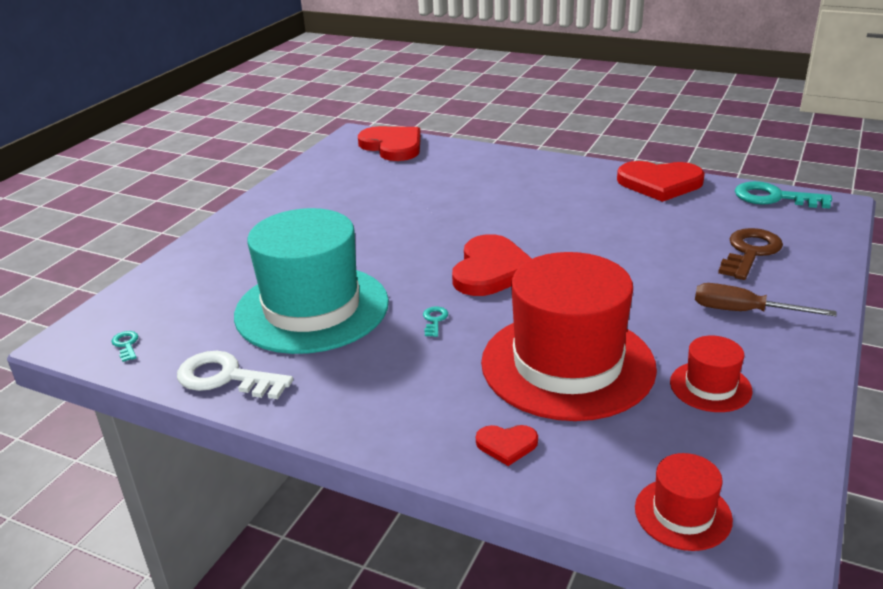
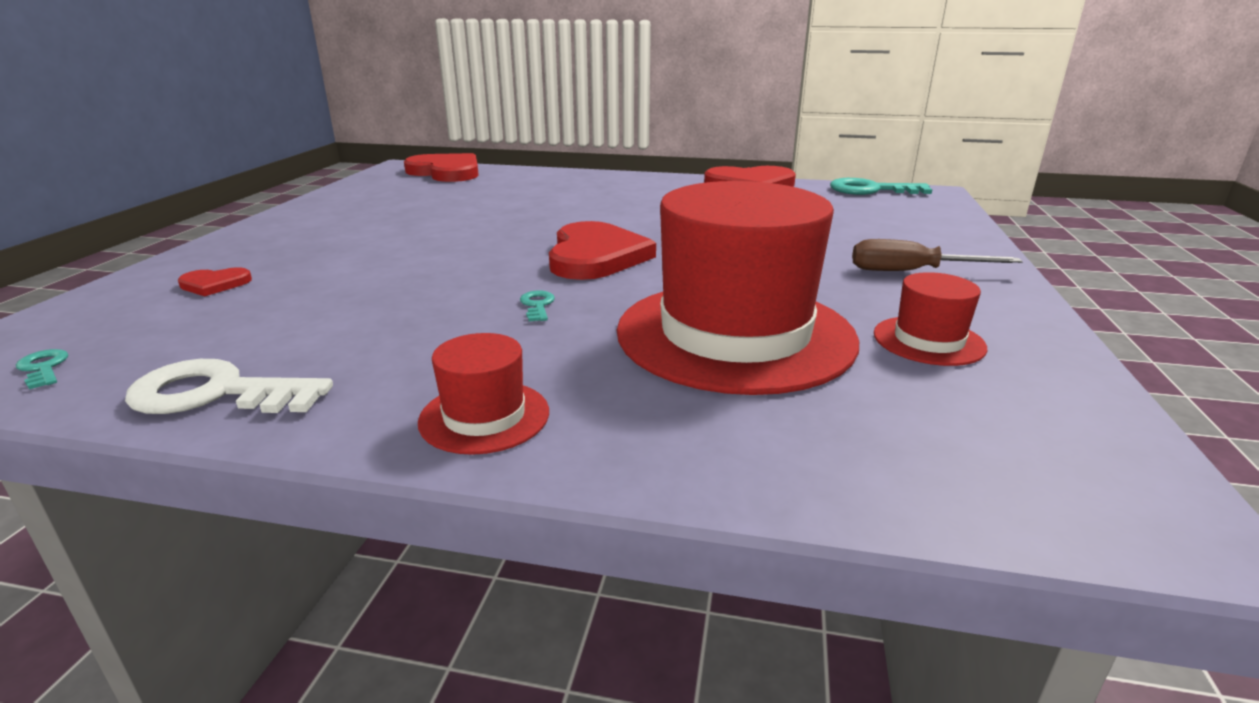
camera: 15 degrees left, 5 degrees down
(312, 308) = (359, 306): turquoise hat -> none
(507, 445) = (695, 433): red heart -> red heart (215, 284)
(683, 514) = (1009, 493): red hat -> red hat (484, 416)
(750, 252) = (879, 227): brown key -> none

